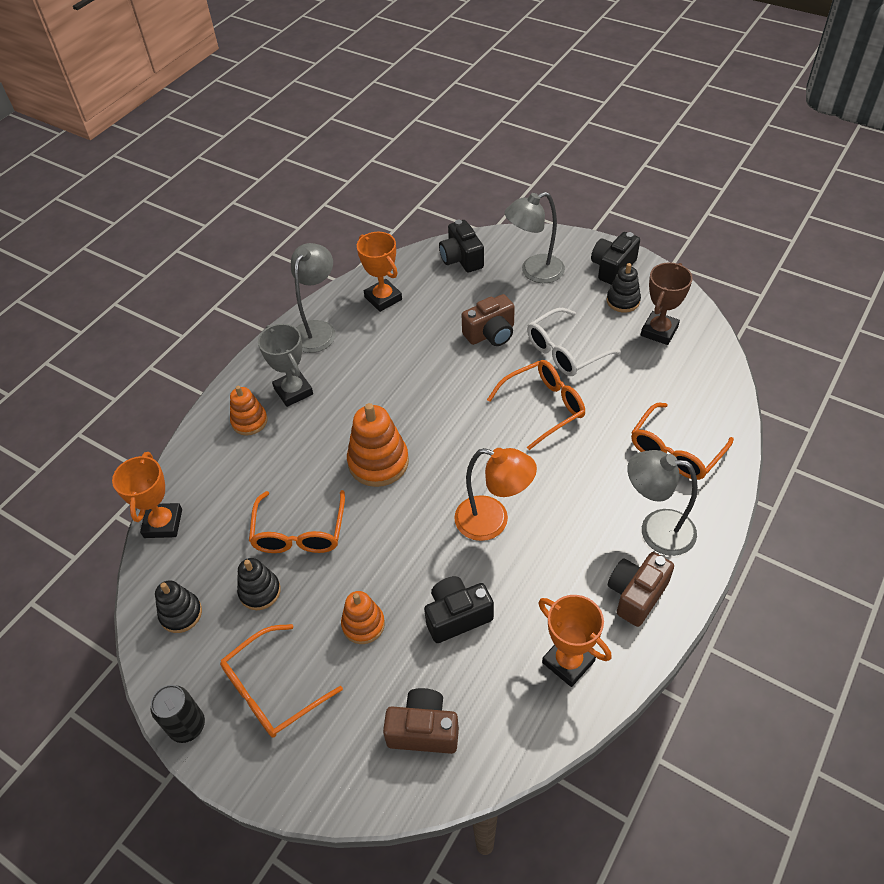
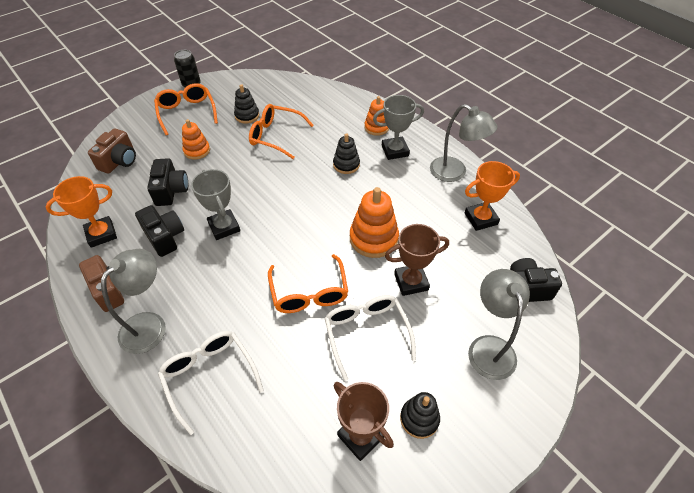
camera: 105 degrees right, 0 degrees up
(163, 523) = (316, 87): orange trophy -> none
(181, 614) = (253, 88): black stacking toy -> black stacking toy (346, 165)
(378, 462) = (309, 180): orange stacking toy -> orange stacking toy (373, 238)
(491, 334) = (411, 282): brown camera -> brown trophy
(492, 521) = (224, 227): orange lamp -> grey trophy
(612, 268) = (478, 432): black camera -> black camera (165, 237)
(676, 450) = (210, 377): orange glasses -> white glasses

